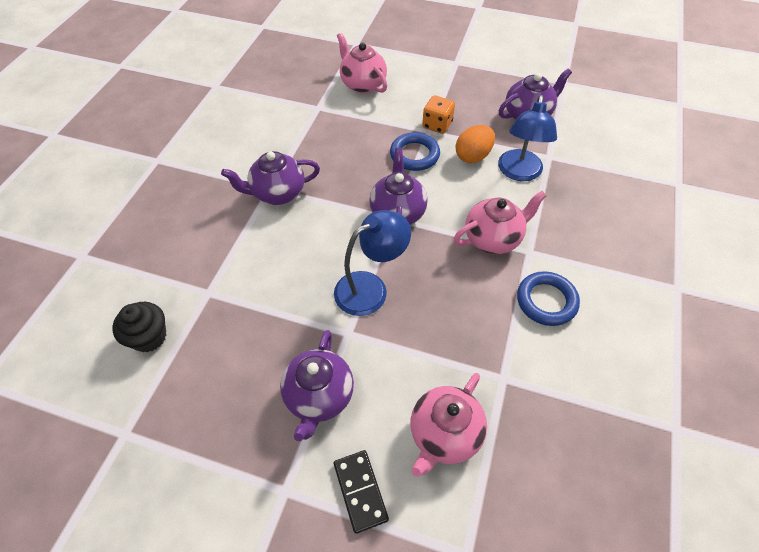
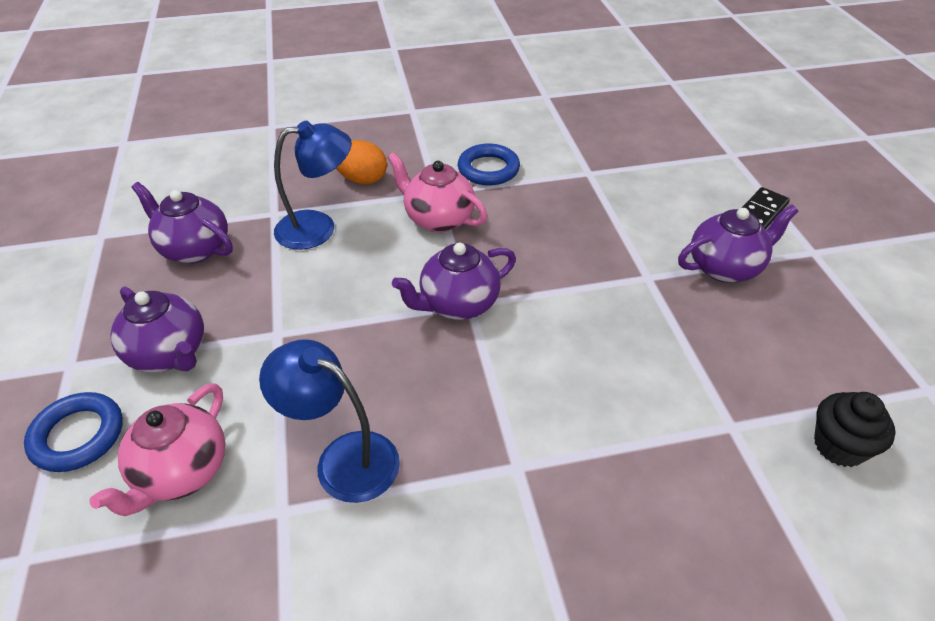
camera: 120 degrees left, 10 degrees down
(277, 193) = (521, 450): purple teapot -> purple teapot (170, 354)
(370, 288) = (582, 283): blue lamp -> blue lamp (343, 458)
(414, 155) = (339, 329): blue ring -> blue ring (78, 436)
(437, 125) = (258, 329): orange dice -> none
(444, 434) = (669, 187): pink teapot -> none
(473, 156) = (309, 273): orange egg -> orange egg (362, 179)

